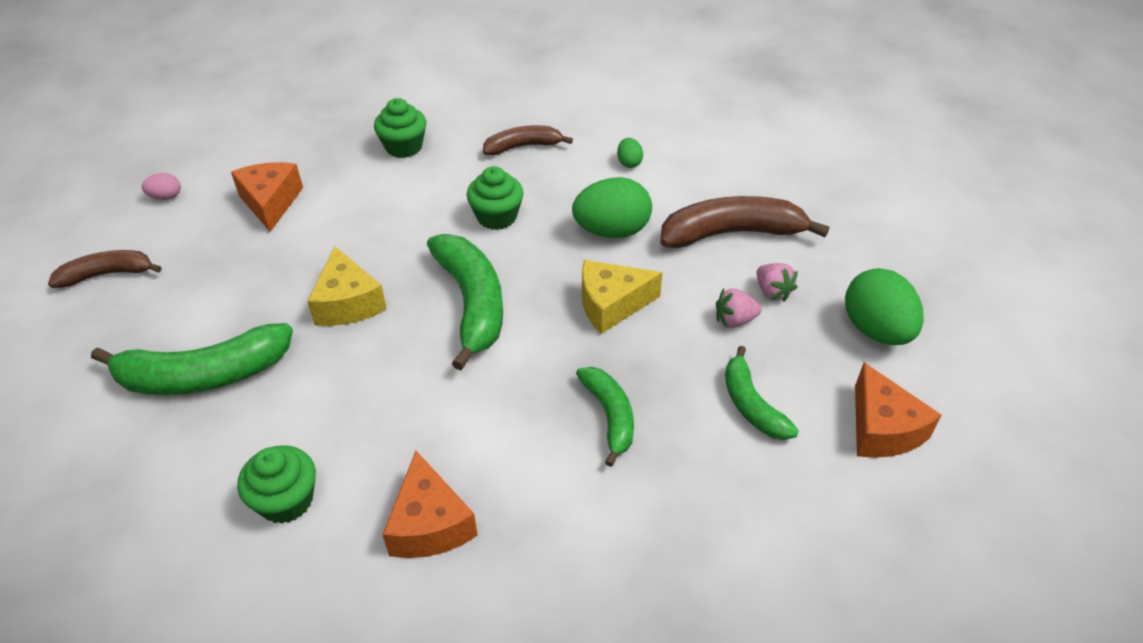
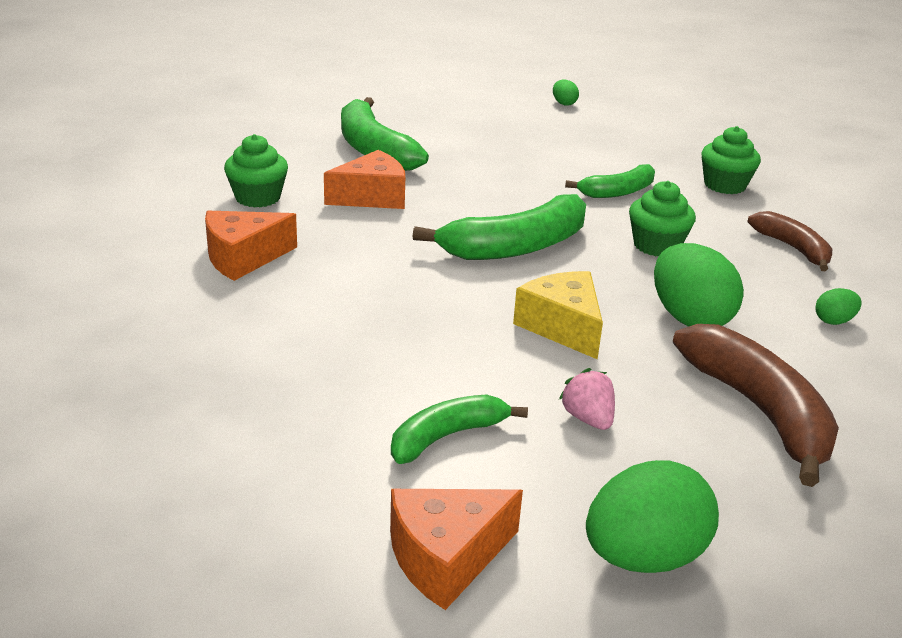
camera: 75 degrees right, 15 degrees down
(107, 274) = (462, 101): brown banana -> none
(166, 197) = (564, 103): pink egg -> green egg
(270, 203) = (589, 141): orange cheese -> orange cheese (372, 197)
(348, 303) = (483, 190): yellow cheese -> none
(609, 416) = (394, 338): green banana -> green banana (618, 192)
(772, 292) = (663, 451): pink strawberry -> none

